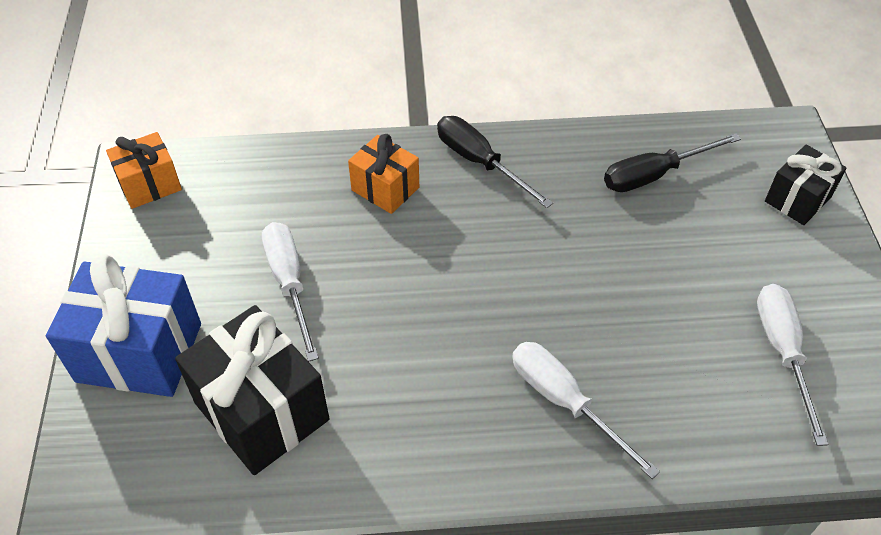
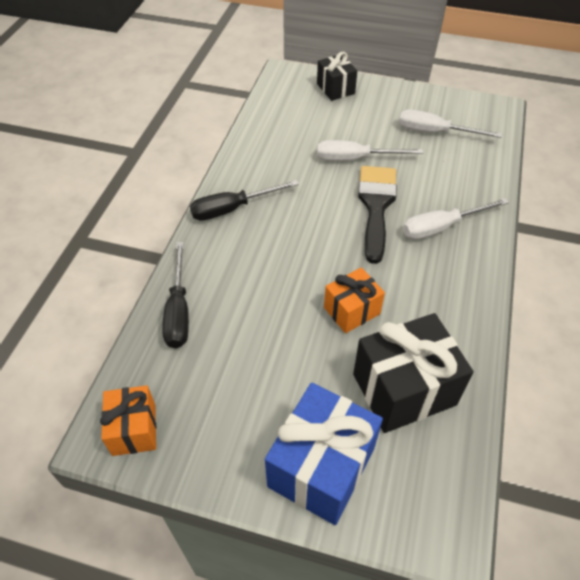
camera: 70 degrees left, 0 degrees up
(289, 283) = (293, 346): white screwdriver -> white screwdriver (355, 159)
(385, 189) = (229, 266): orange gift -> orange gift (352, 311)
(565, 310) = (376, 206): none -> black brush
(654, 174) = (288, 134): black screwdriver -> black screwdriver (178, 311)

